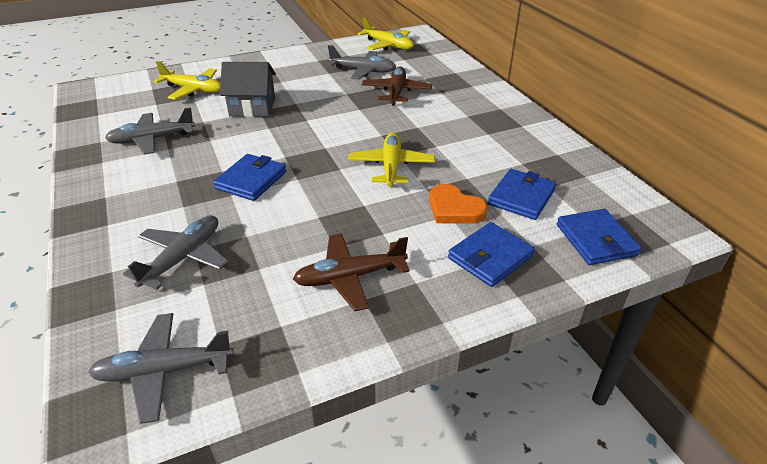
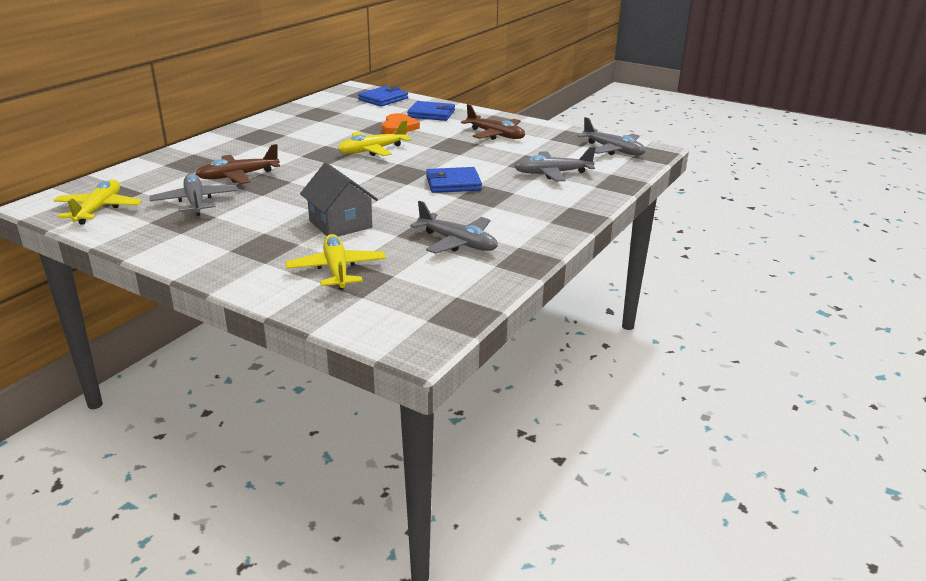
camera: 125 degrees left, 10 degrees down
(521, 197) = (362, 116): blue wallet -> none

